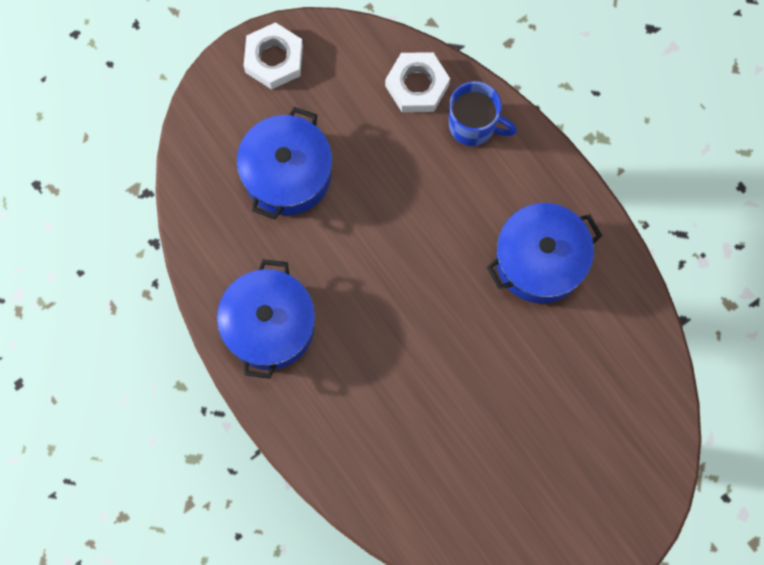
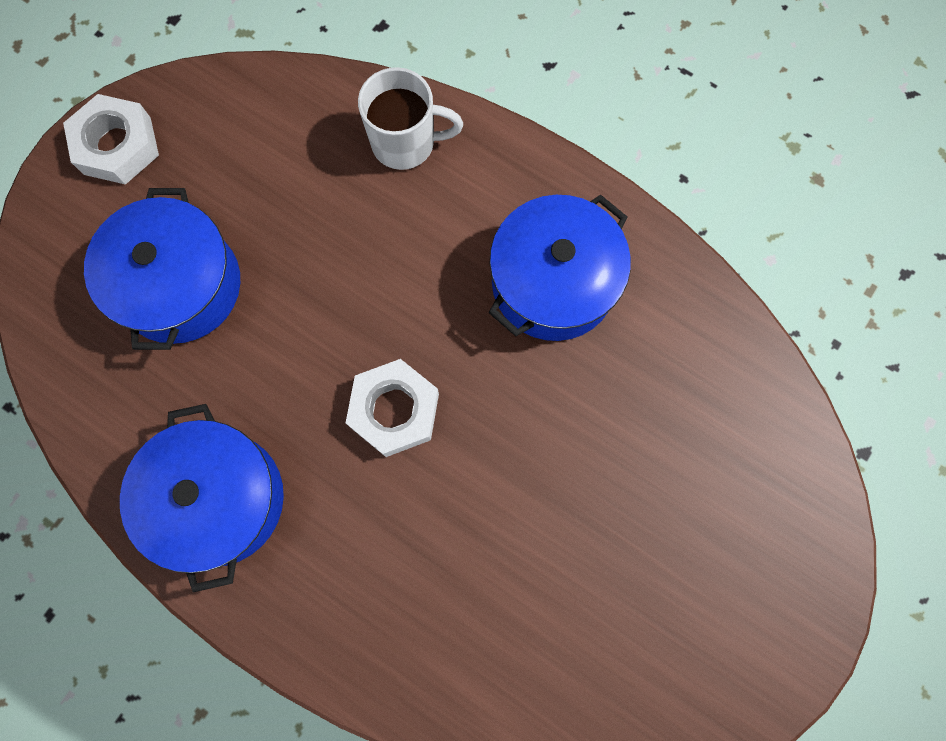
camera: 20 degrees left, 0 degrees up
(417, 85) = (315, 117): white nut -> white nut (394, 410)
(473, 125) = (405, 143): blue mug -> white mug

